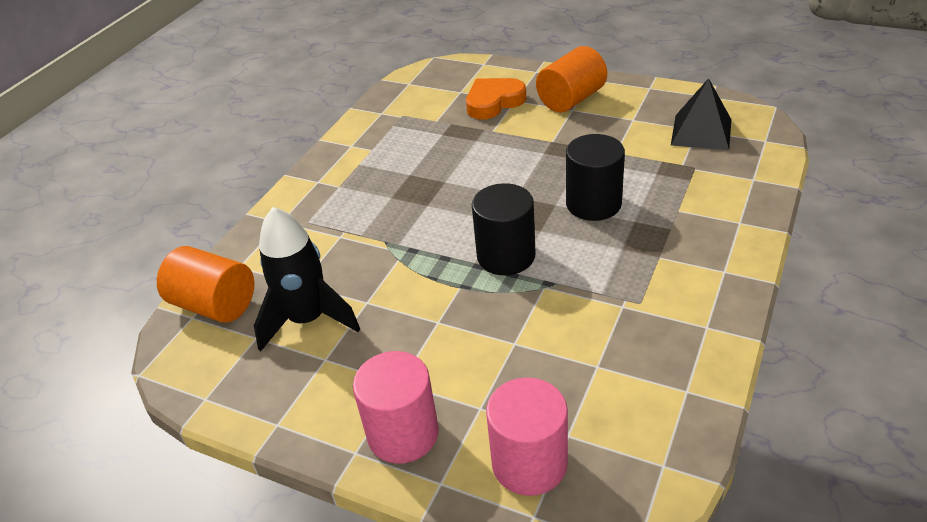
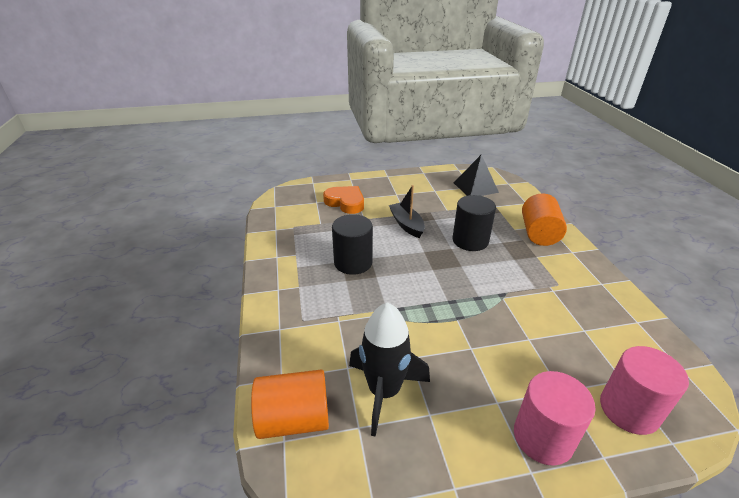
camera: 40 degrees left, 5 degrees down
(494, 102) = (345, 202): orange heart -> orange heart turned 105 degrees clockwise
(506, 256) = (460, 288): black cylinder -> black cylinder (353, 262)
(536, 155) = (406, 225): none -> black boat
(571, 99) = (389, 189): orange cylinder -> orange cylinder (539, 233)

